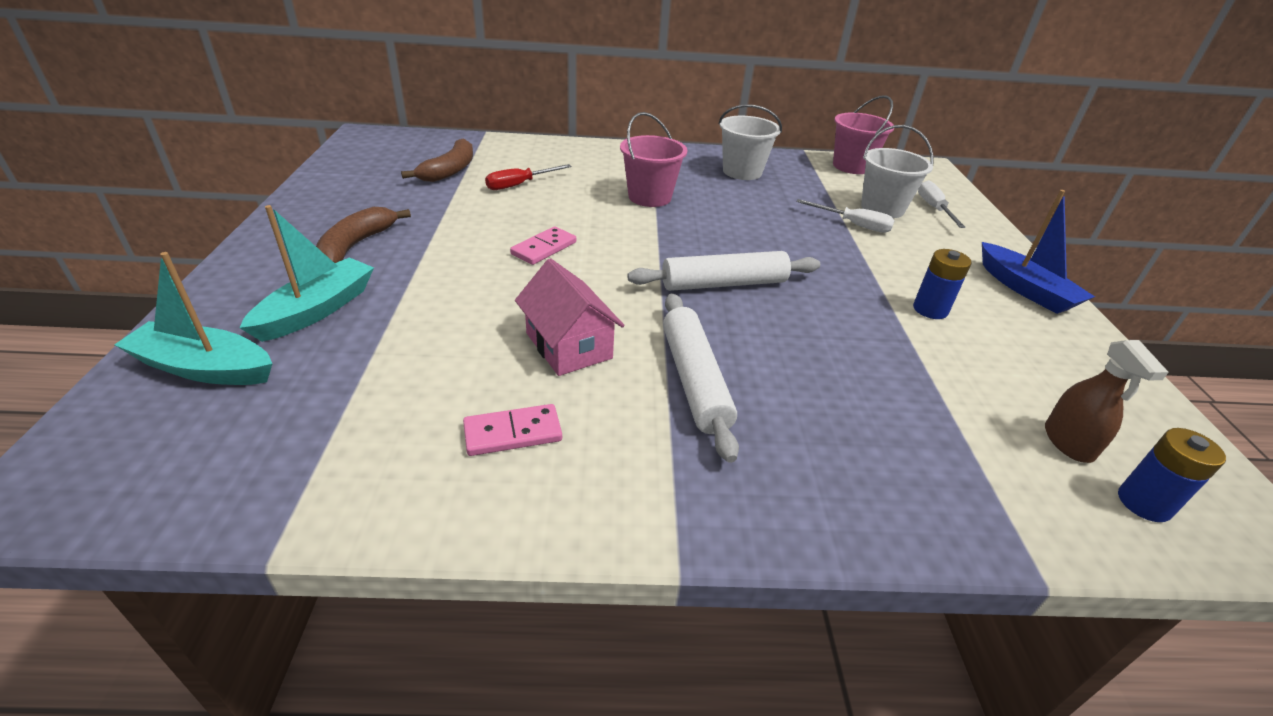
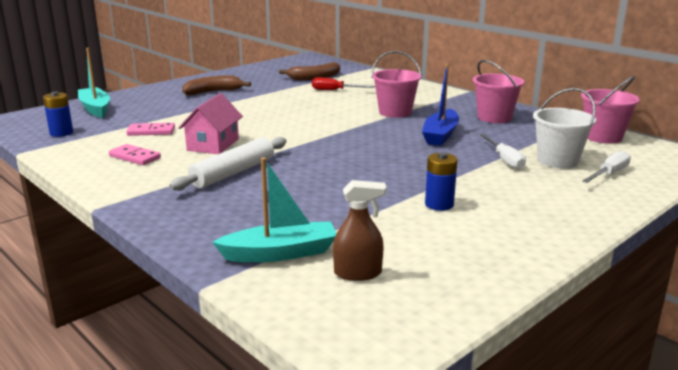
camera: 50 degrees right, 15 degrees down
(317, 310) = (157, 105): turquoise boat -> turquoise boat (280, 253)
(544, 248) = (285, 114): pink domino -> pink domino (151, 131)
(724, 283) = (339, 152): white rolling pin -> none
(742, 172) = (494, 118): white bucket -> pink bucket
(1025, 289) = (552, 226): blue boat -> blue boat (440, 135)
(1068, 442) = (358, 273): brown spray bottle -> brown spray bottle turned 135 degrees counterclockwise
(1144, 503) = (331, 306): blue battery -> blue battery (61, 133)

